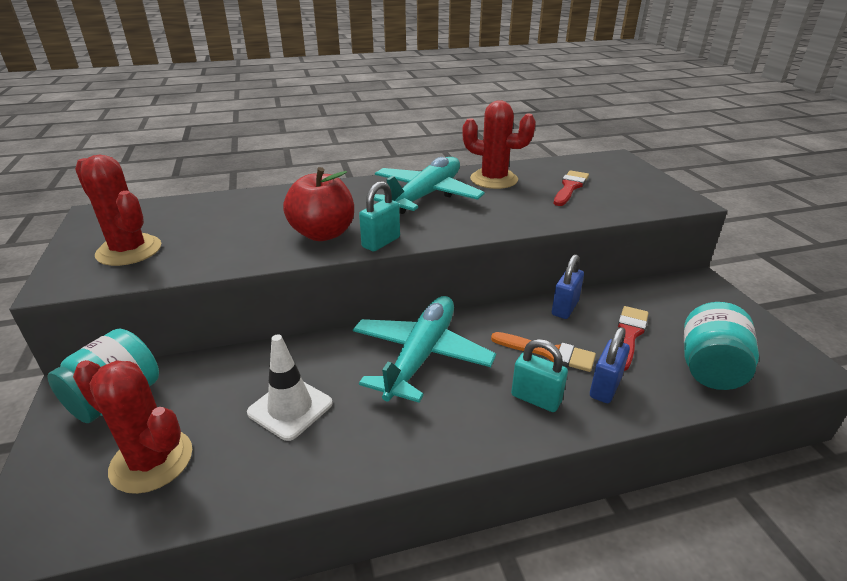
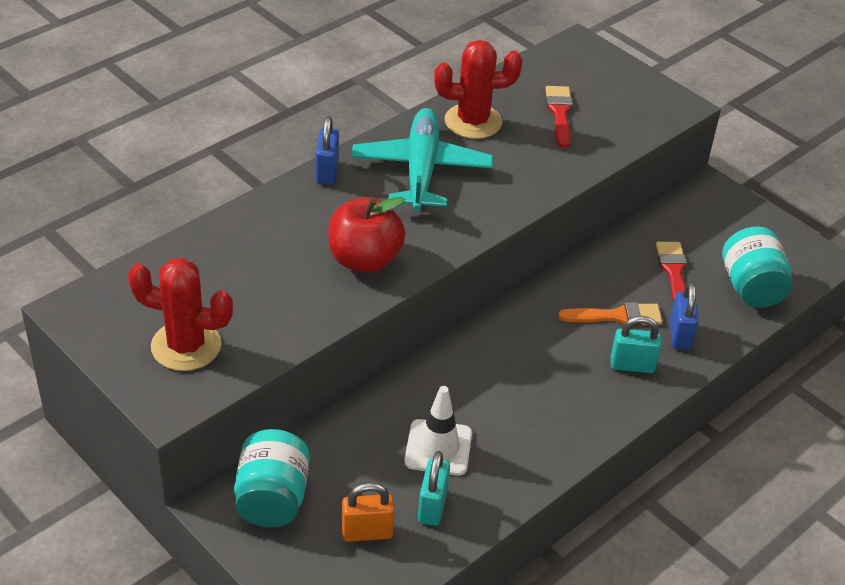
camera: 30 degrees left, 10 degrees up
(151, 461) = (367, 532): red cactus -> orange padlock
(381, 242) = (433, 253): turquoise padlock -> turquoise padlock (432, 506)
(421, 356) = (510, 358): turquoise plane -> none
(565, 308) = (603, 260): blue padlock -> blue padlock (327, 172)

